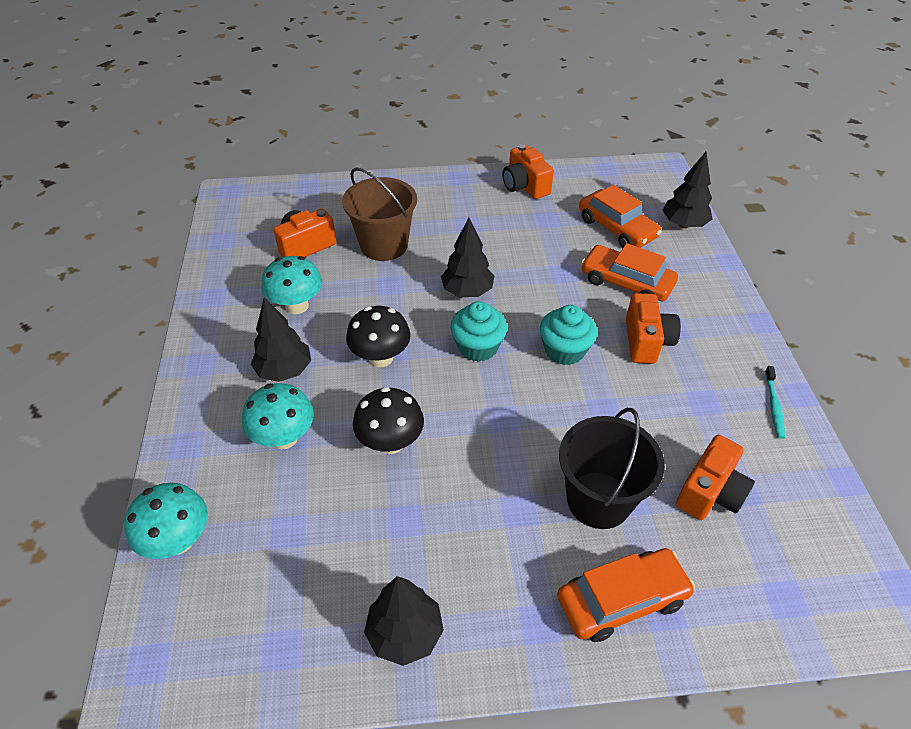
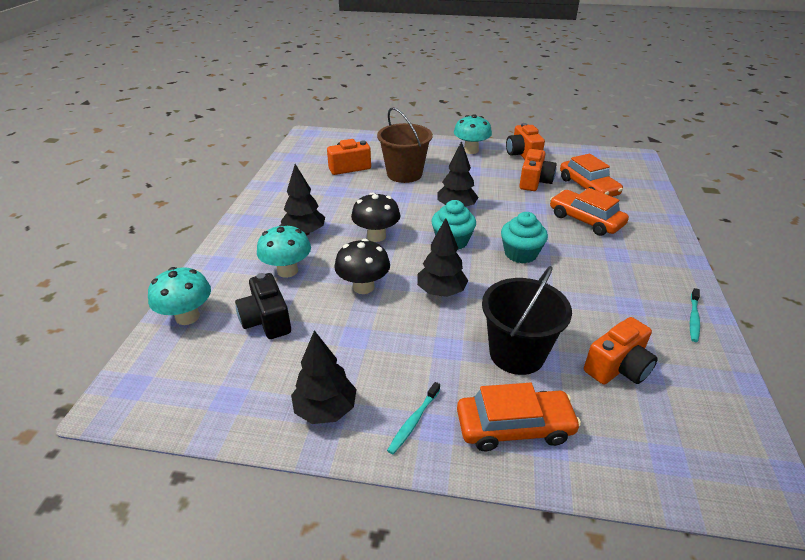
camera: 15 degrees right, 10 degrees down
(285, 522) = (266, 320): none -> black camera
(297, 306) = (329, 198): turquoise mushroom -> turquoise mushroom (471, 150)
(511, 622) = (413, 421): none -> turquoise toothbrush
(646, 341) = (591, 258): orange camera -> orange camera (534, 182)
(683, 224) = (645, 192): black tree -> black tree (441, 292)

